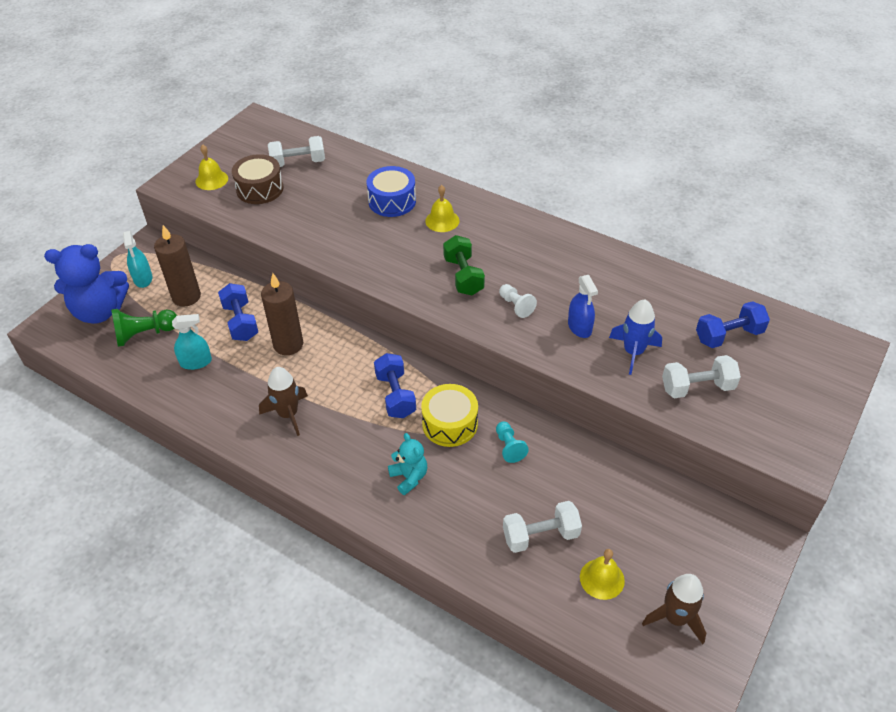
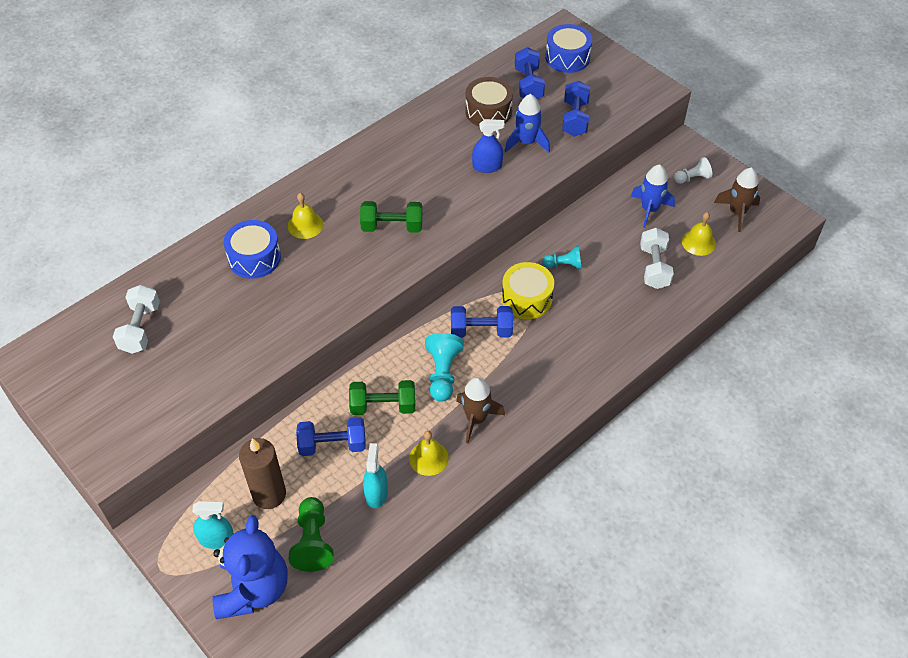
camera: 75 degrees left, 5 degrees up
(211, 180) = (124, 418): yellow bell -> yellow bell (428, 458)
(260, 189) = (169, 371): brown drum -> brown drum (488, 111)
(288, 344) = (383, 406): brown candle -> green dumbbell
(335, 378) = (443, 374): none -> turquoise pawn
(409, 477) = (576, 339): turquoise teddy bear -> none
(516, 306) = (445, 200): white pawn -> white pawn (692, 178)
(632, 516) = (649, 209): none -> blue rocket
(697, 387) = (575, 119): white dumbbell -> blue dumbbell
(800, 361) = (567, 57): none -> blue drum

